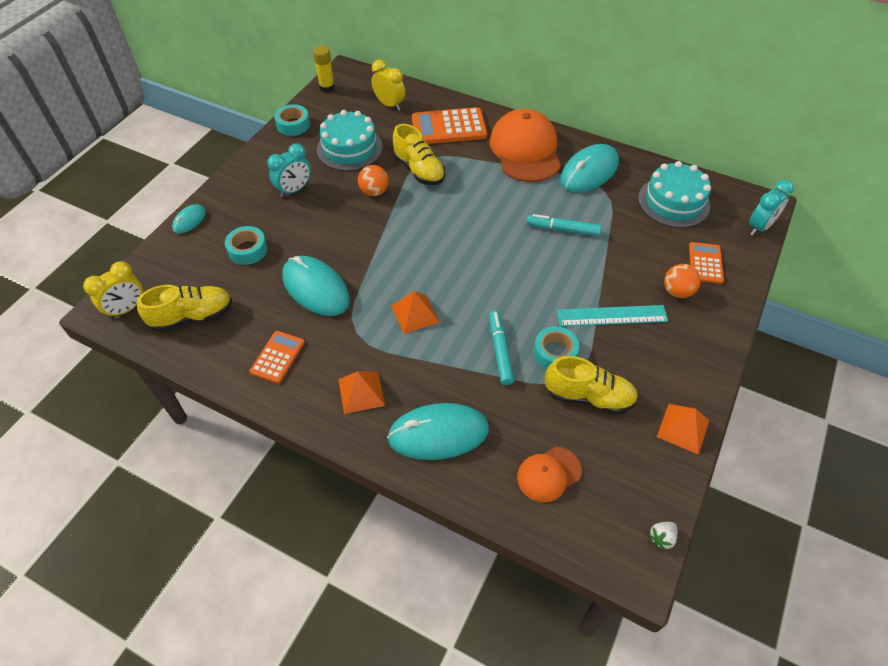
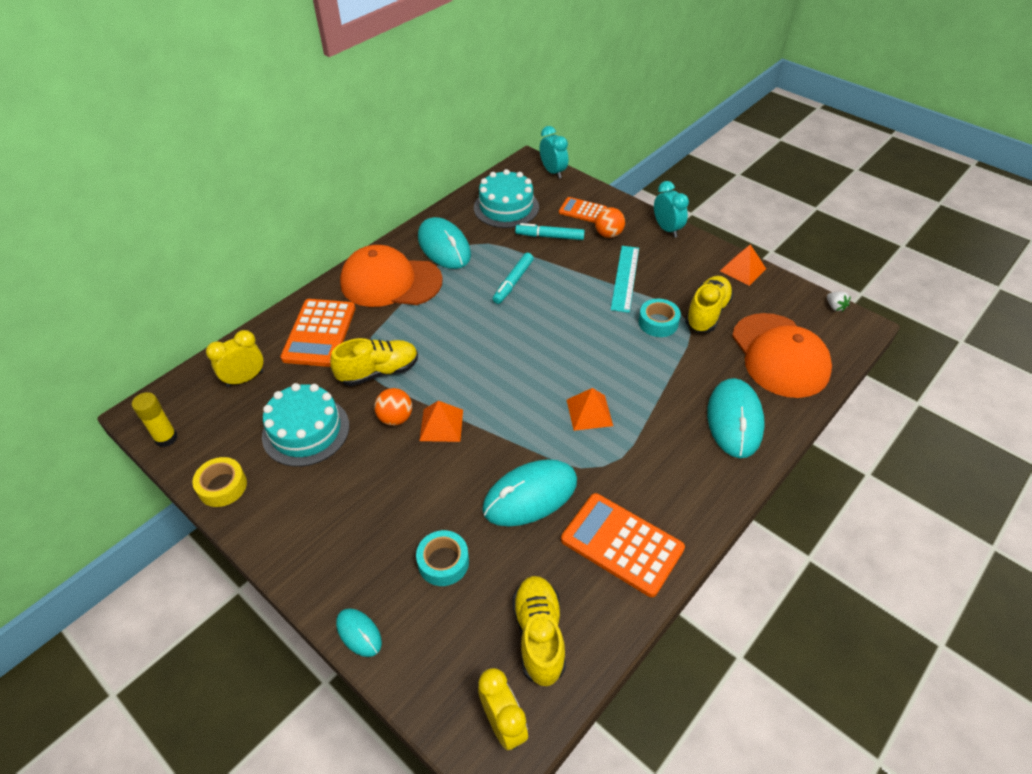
camera: 75 degrees left, 5 degrees down
(277, 357) = (622, 544): orange calculator -> orange calculator, size x1.71
(293, 125) = (222, 486): turquoise tape -> yellow tape
(294, 190) = (355, 499): turquoise clock -> turquoise clock (667, 229)
(361, 392) = (680, 472): orange pyramid -> orange pyramid (441, 425)
(500, 350) = (648, 358): turquoise marker -> turquoise marker (549, 236)
(548, 474) = (779, 355): orange cap -> orange cap, size x1.96

